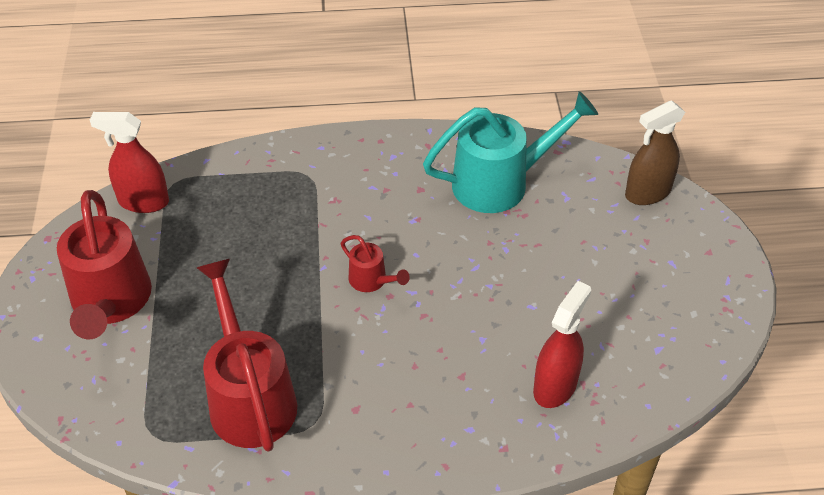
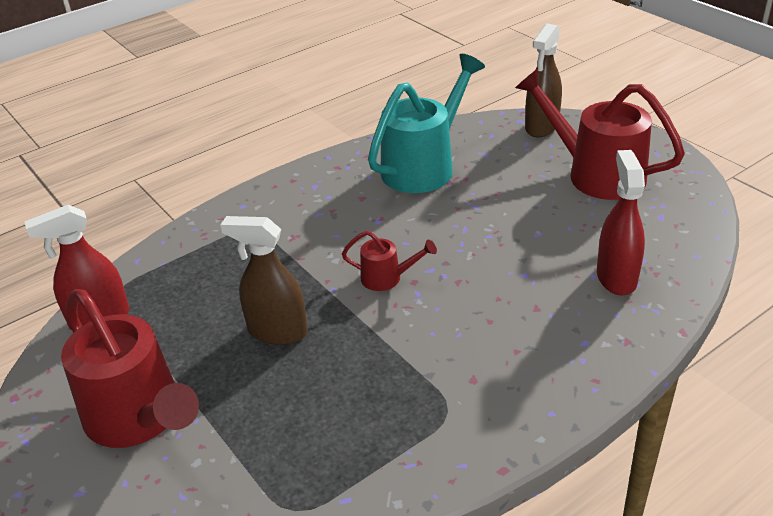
camera: 30 degrees left, 10 degrees down
(249, 396) = (363, 422): red watering can -> red watering can (595, 173)
(253, 283) = (277, 331): none -> brown spray bottle

